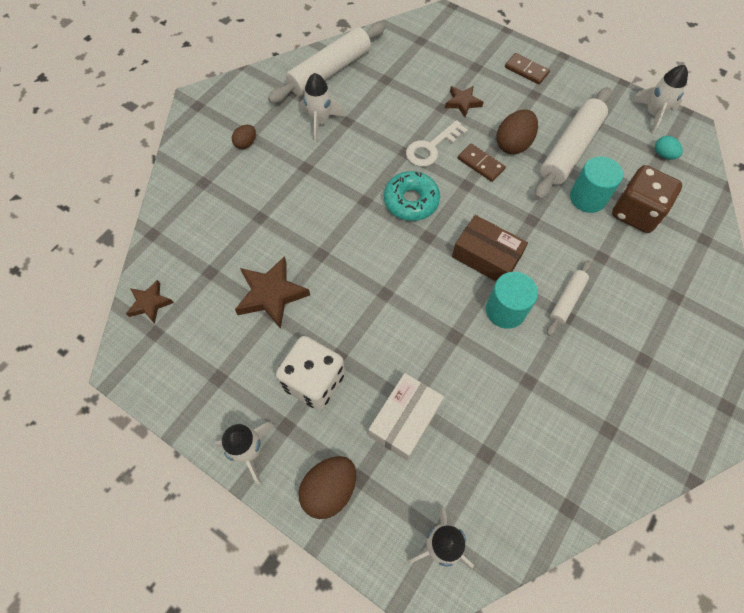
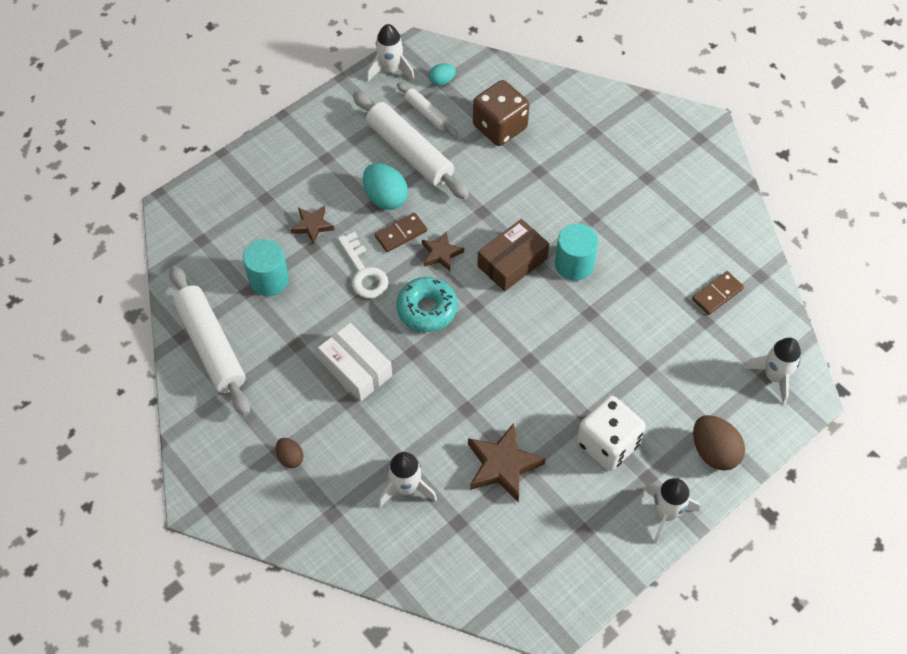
camera: 75 degrees left, 5 degrees down
(150, 303) = (480, 590): brown star -> brown star (441, 254)
(320, 122) = (287, 372): white rocket -> white rocket (406, 487)
(405, 420) = (662, 375): white box -> white box (356, 368)
(513, 144) = (385, 198): brown egg -> turquoise egg
(526, 70) = (290, 154): brown domino -> brown domino (717, 294)
(567, 300) = (576, 213): white rolling pin -> white rolling pin (426, 113)
(587, 198) = (471, 158): turquoise cylinder -> turquoise cylinder (269, 280)

